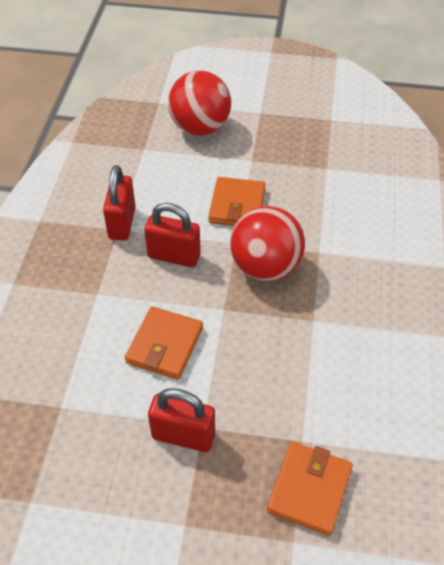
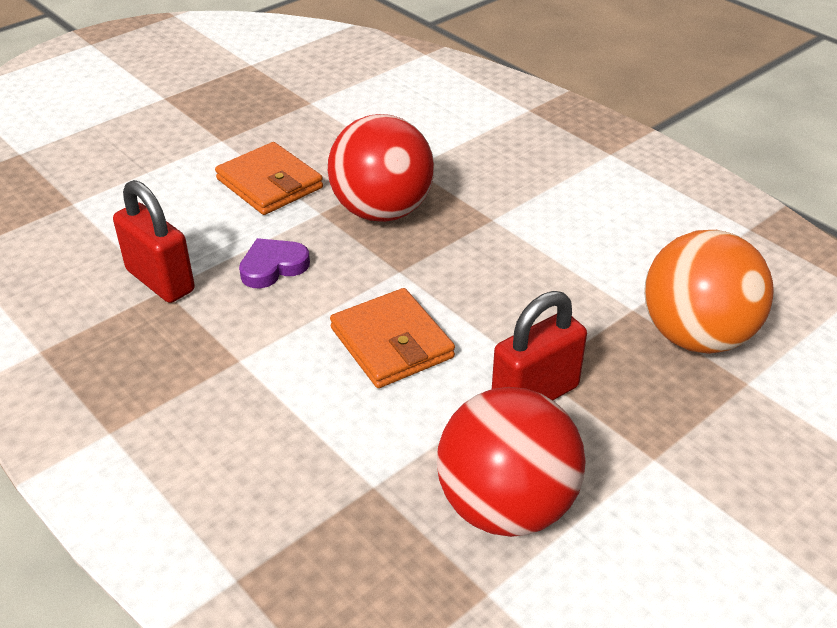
camera: 50 degrees left, 10 degrees down
(174, 256) = (273, 267): red padlock -> purple heart
(200, 128) = (114, 146): red ball -> red ball (506, 506)
(309, 489) = (696, 336): orange wallet -> orange ball

